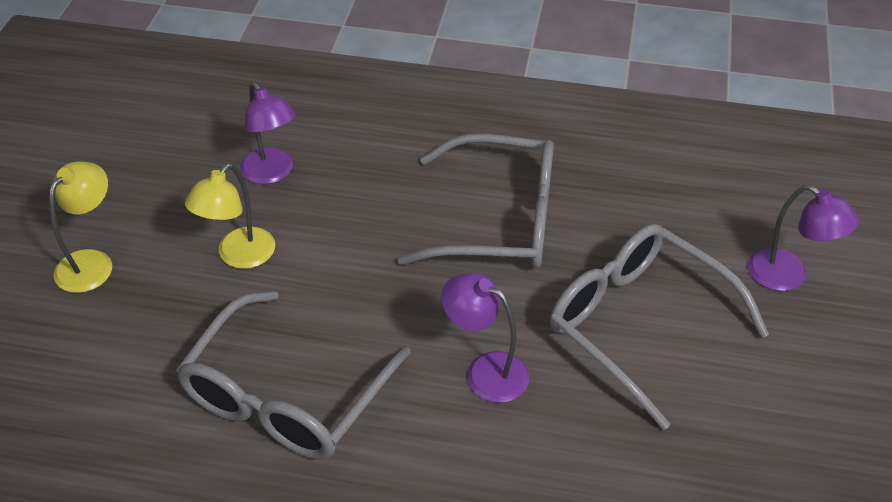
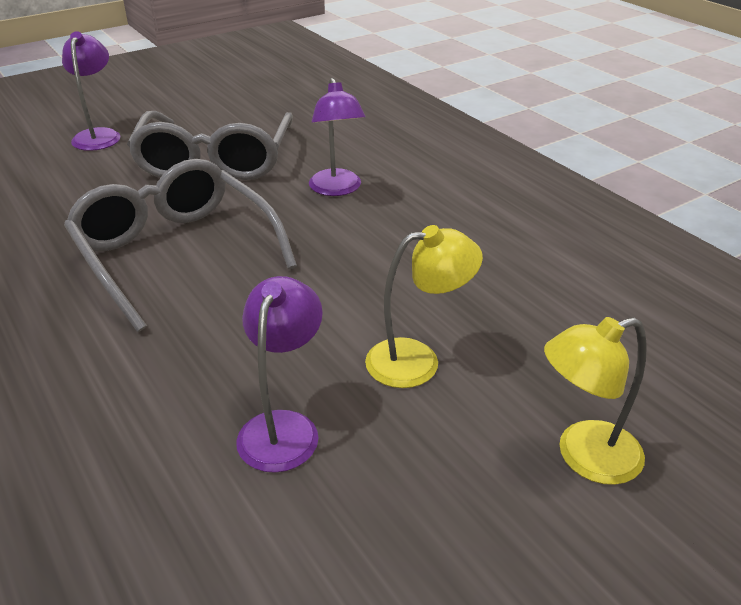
camera: 135 degrees left, 10 degrees down
(286, 396) = (486, 244): grey glasses -> none

